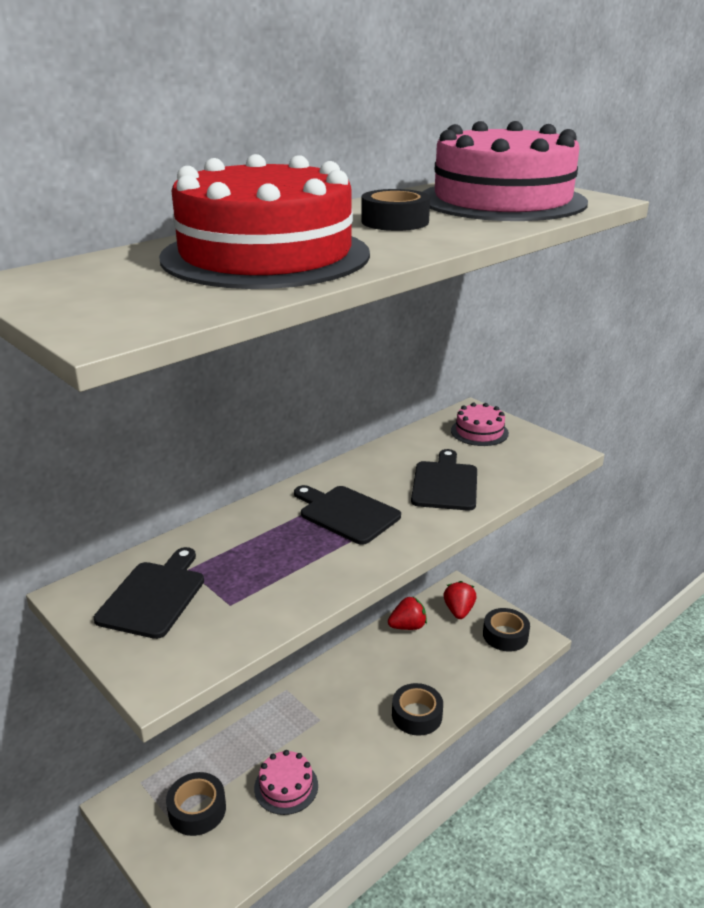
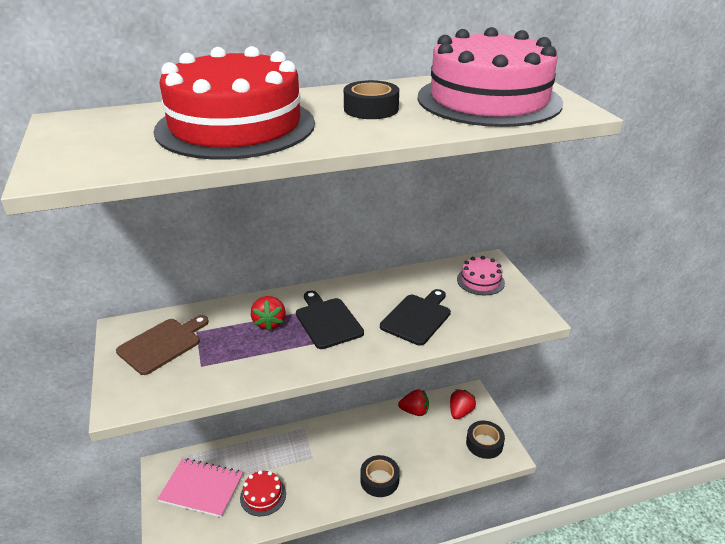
camera: 25 degrees right, 5 degrees up
(153, 596) = (162, 344): black cutting board -> brown cutting board
(197, 810) = (202, 488): black tape -> pink notebook
(276, 534) = (269, 323): none -> red strawberry
(286, 786) = (263, 495): pink cake -> red cake

